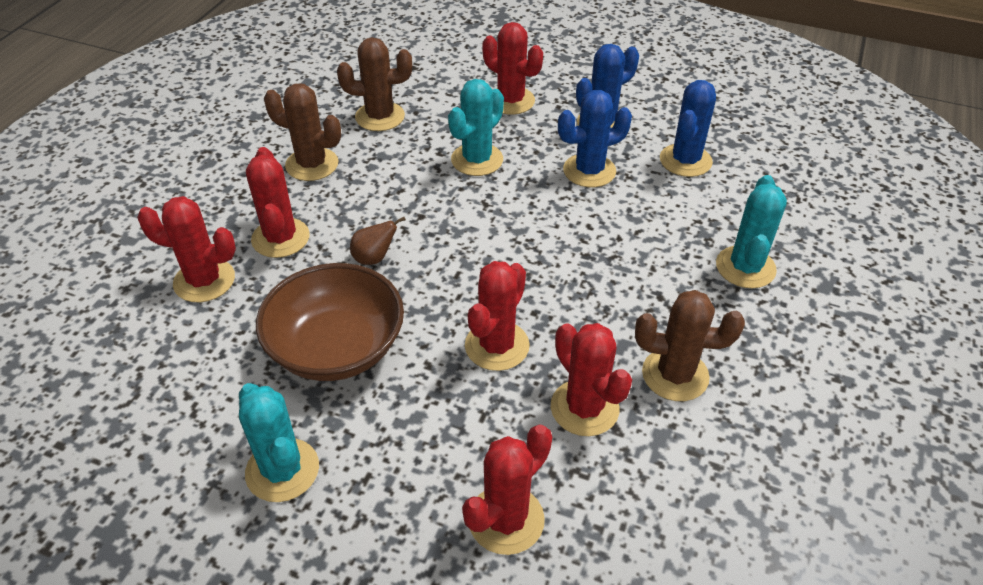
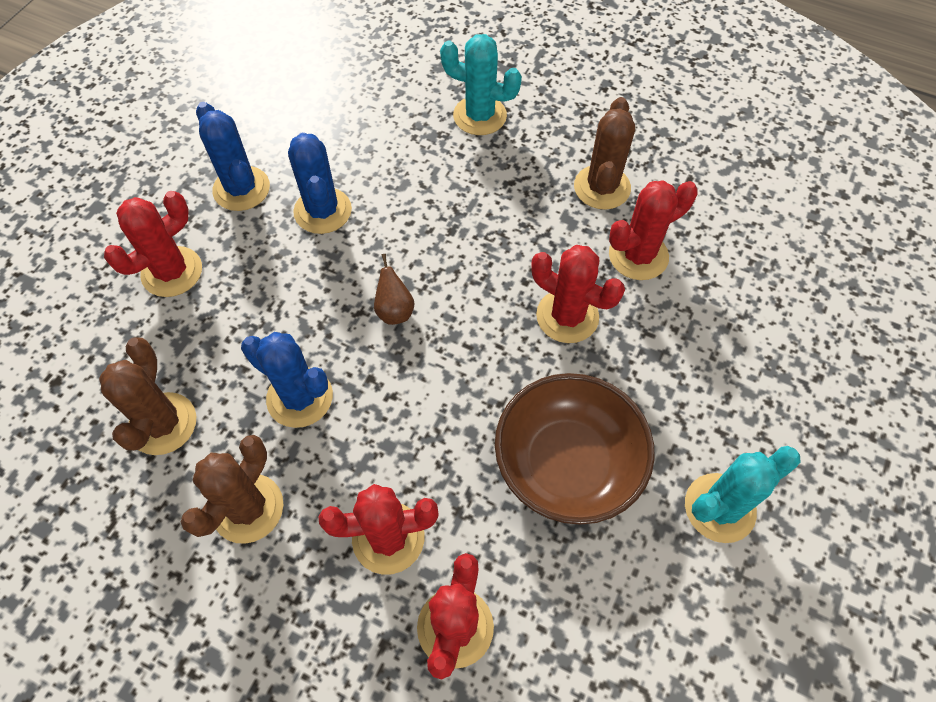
camera: 85 degrees left, 15 degrees up
(374, 258) = (435, 428): brown pear -> brown pear (394, 311)
(477, 160) = (280, 315): turquoise cactus -> none
(506, 520) = (752, 323): red cactus -> none
(685, 160) = (323, 129): blue cactus -> blue cactus (300, 397)

